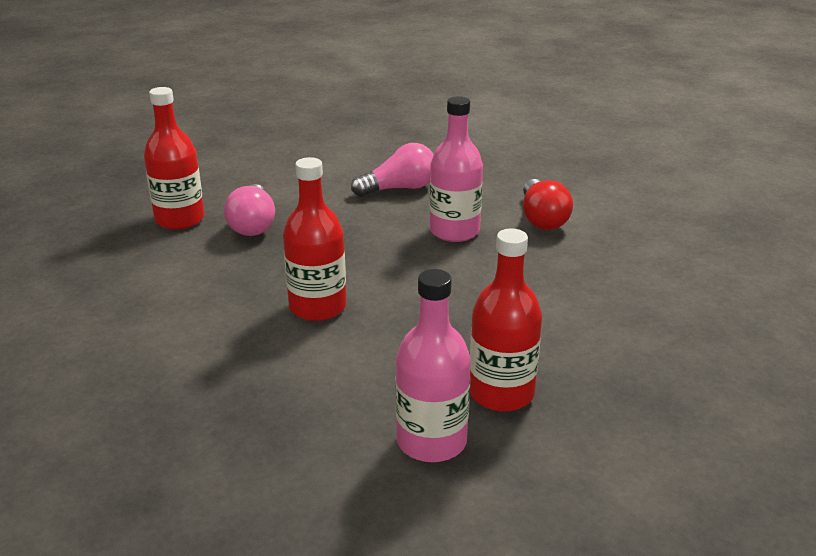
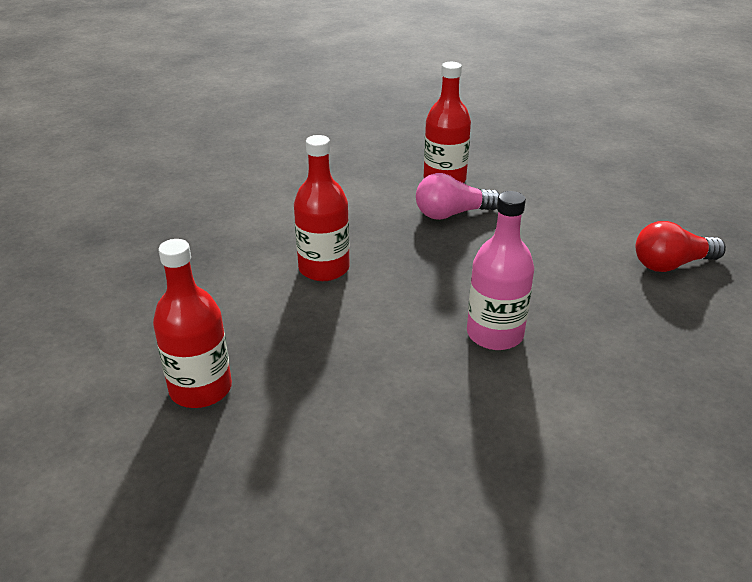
camera: 80 degrees right, 5 degrees up
(399, 188) = (574, 286): pink light bulb -> none
(431, 441) = (137, 352): pink bottle -> none
(542, 219) = (561, 404): red light bulb -> red light bulb (671, 264)

